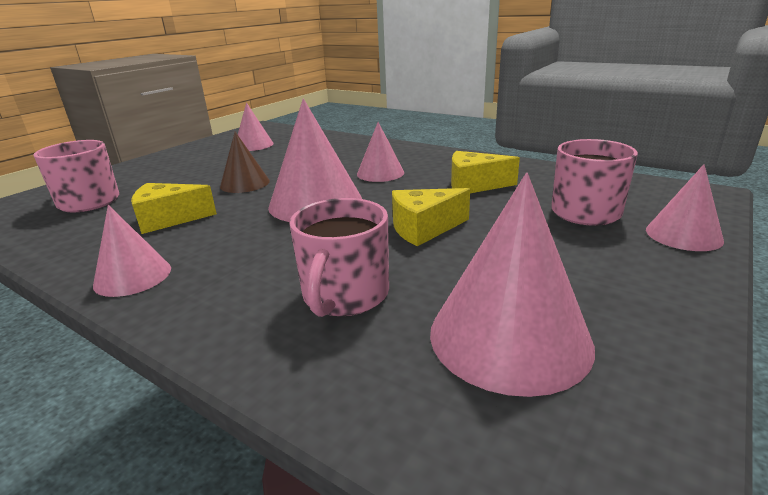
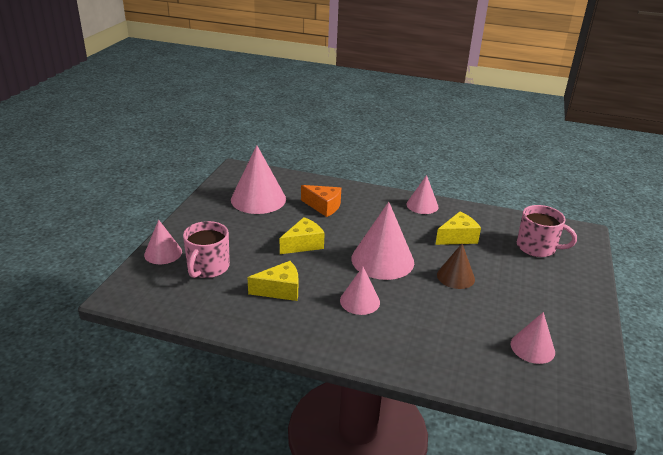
camera: 160 degrees right, 5 degrees up
(345, 295) = (323, 206): pink mug -> orange cheese

